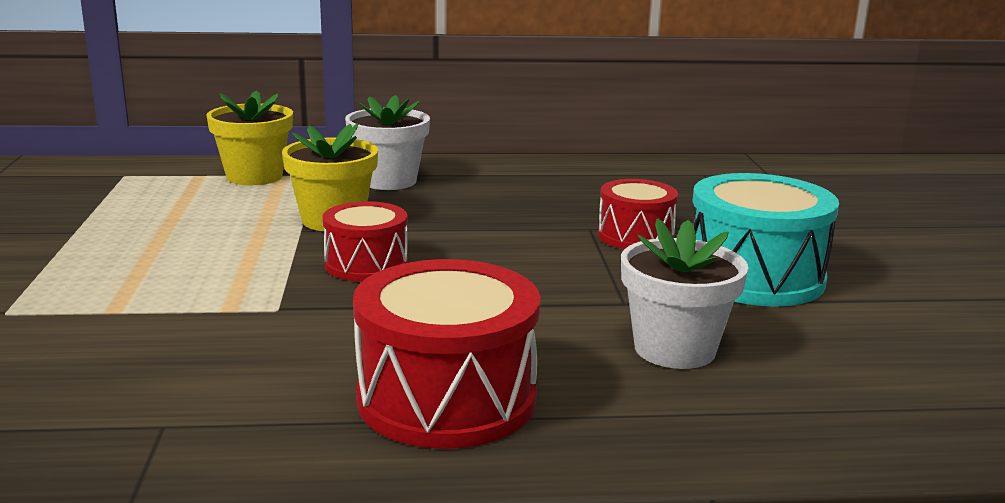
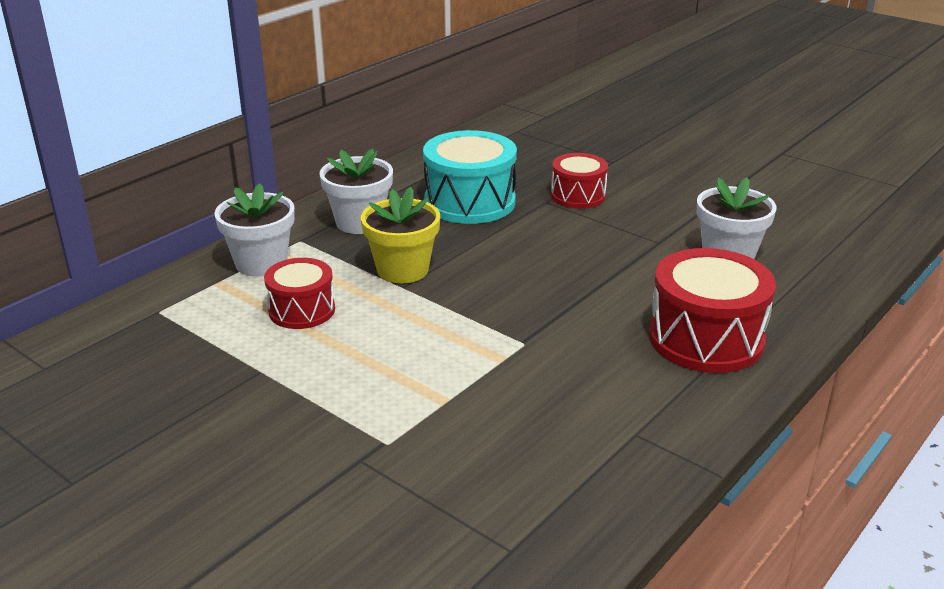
camera: 45 degrees left, 10 degrees up
(254, 176) = (261, 263): yellow flower pot -> white flower pot
(366, 264) = (497, 289): red drum -> red drum (302, 310)
(754, 277) = (676, 195): turquoise drum -> turquoise drum (469, 202)

